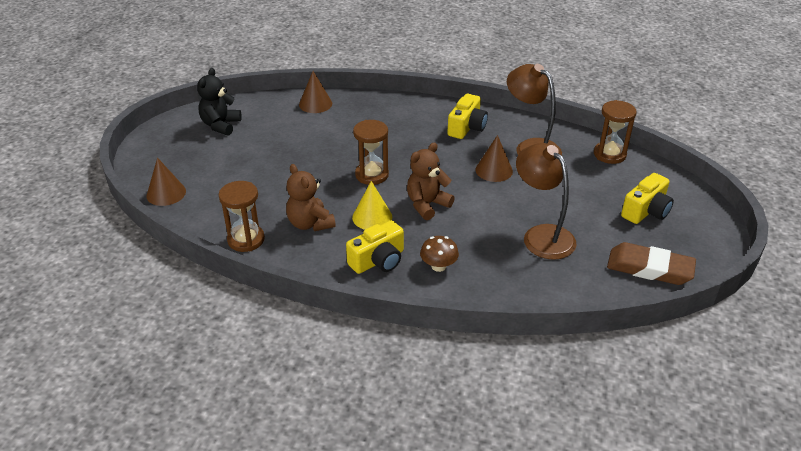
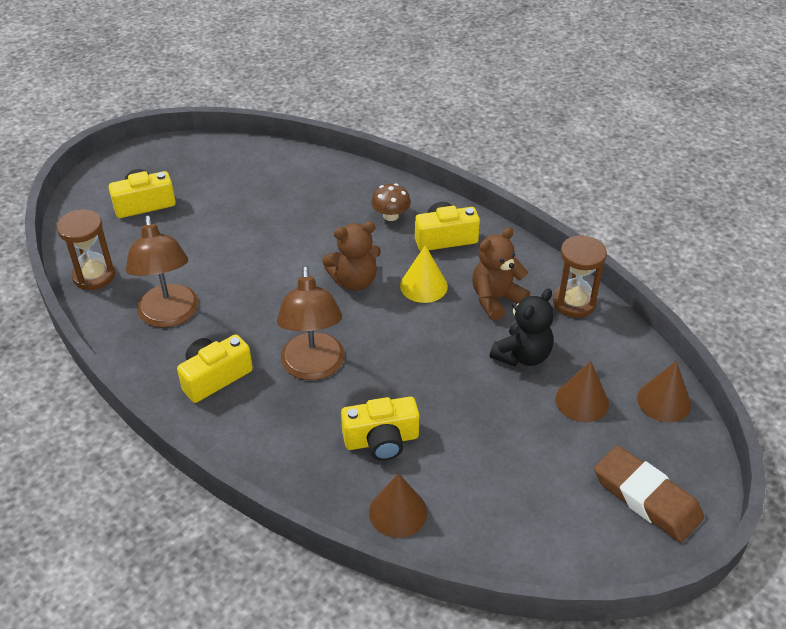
camera: 155 degrees left, 5 degrees up
(220, 125) = (567, 515): black teddy bear -> black teddy bear (522, 355)
(310, 223) = (496, 299): brown teddy bear -> brown teddy bear turned 120 degrees counterclockwise
(343, 127) = (381, 440): none -> yellow camera
(372, 175) = (391, 342): brown hourglass -> none
(494, 170) = (244, 299): brown cone -> brown cone (582, 401)
(542, 235) = (269, 213): brown lamp -> brown lamp (313, 368)
(649, 268) = (209, 159): brown eraser -> brown eraser (646, 497)

